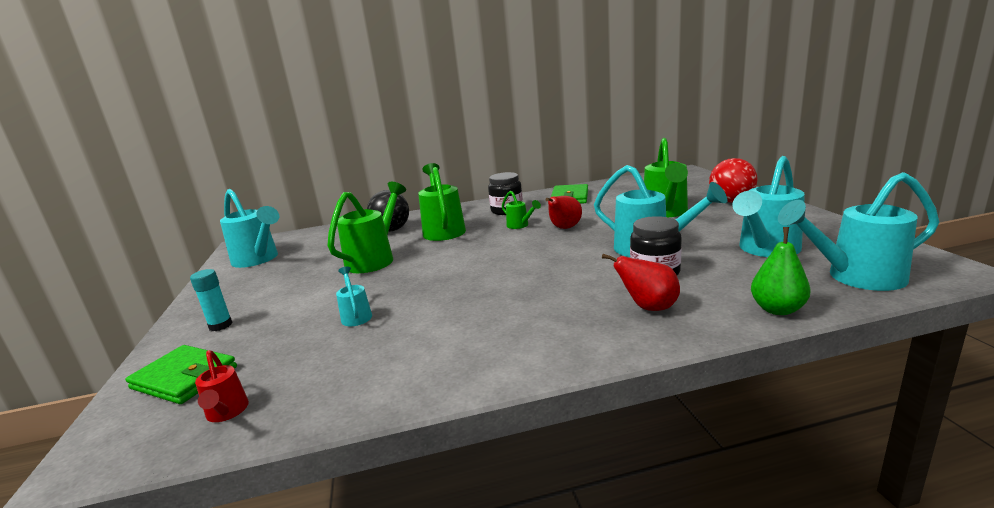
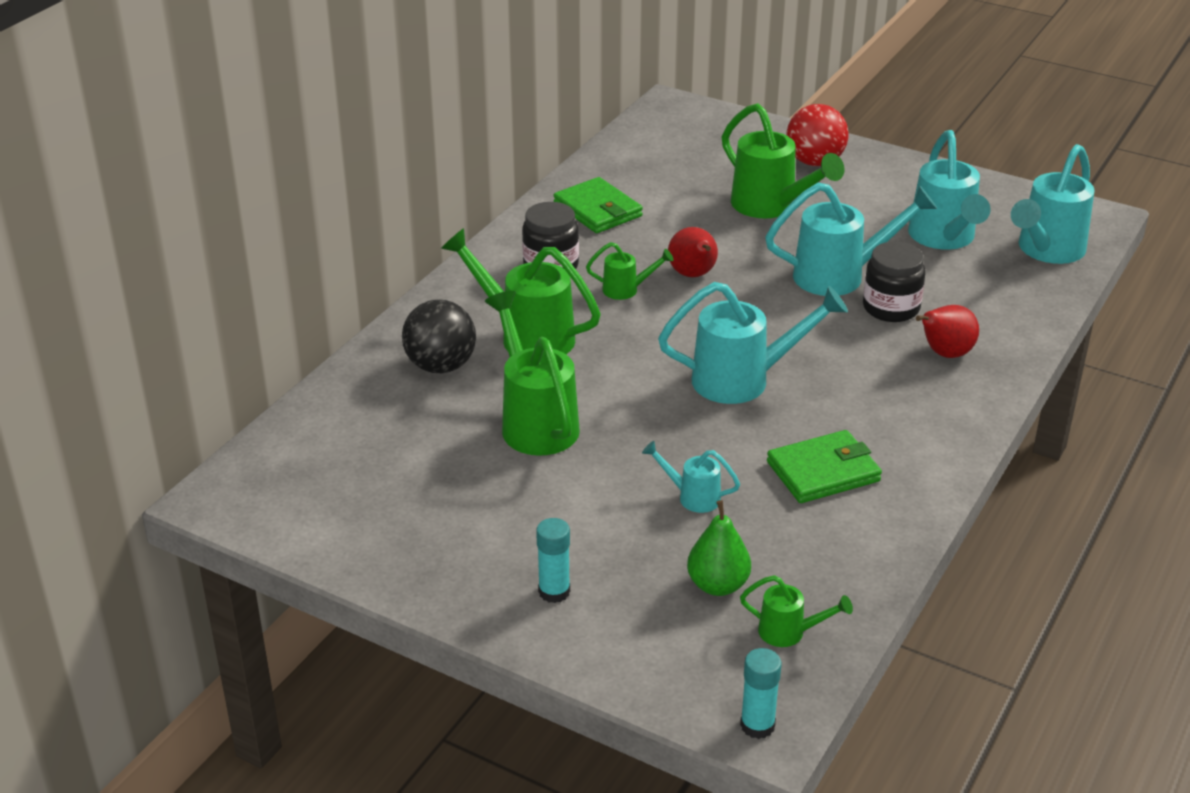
camera: 50 degrees left, 15 degrees up
(92, 456) = (757, 725): none -> turquoise glue stick
(184, 378) = (667, 644): green wallet -> green wallet (823, 471)
(227, 413) = (789, 633): red watering can -> green watering can
(258, 260) = (339, 503): turquoise watering can -> turquoise watering can (744, 380)
(777, 309) = (1035, 312): green pear -> green pear (718, 585)

